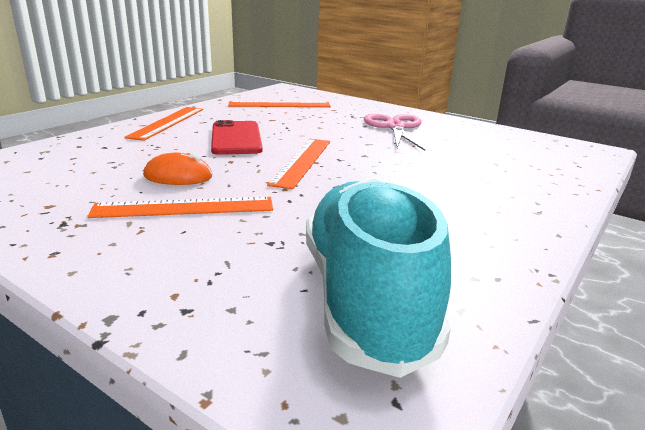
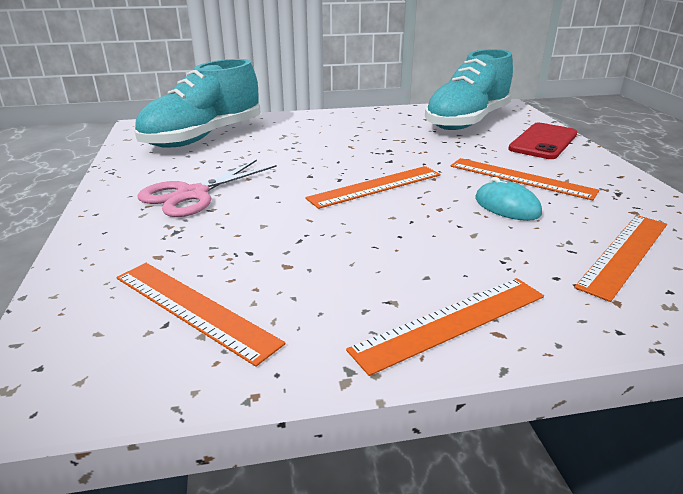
camera: 135 degrees left, 5 degrees up
(69, 169) = (624, 253): none -> orange ruler
(178, 176) = (507, 206): orange mouse -> turquoise mouse
(236, 138) = (392, 240): red phone -> red phone (543, 141)
(524, 156) = (203, 137): none -> turquoise shoe

